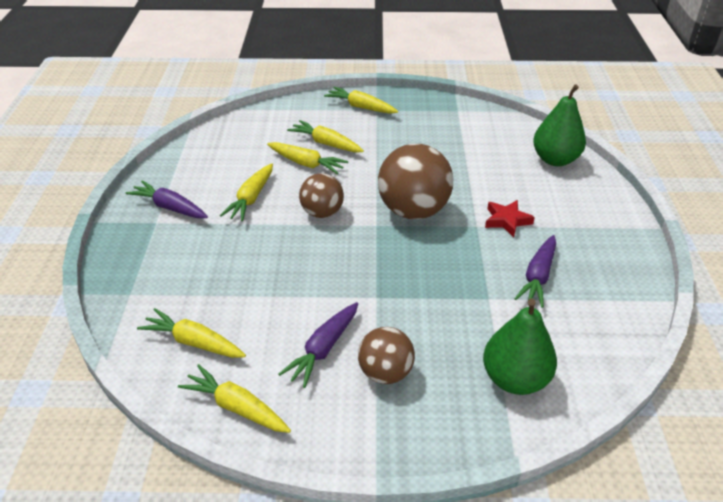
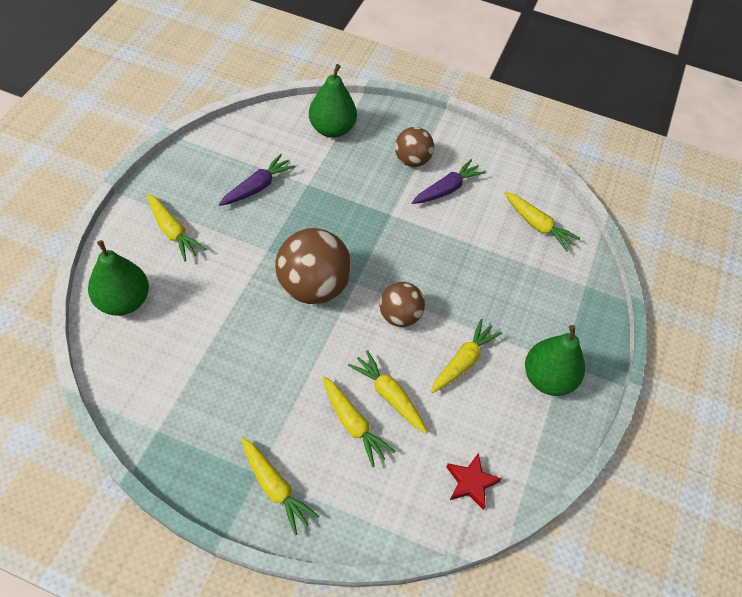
camera: 165 degrees left, 15 degrees up
(170, 207) = (548, 378): purple carrot -> green pear
(236, 407) = (514, 172): yellow carrot -> yellow carrot (173, 232)
(507, 220) = (237, 245): red star -> red star (471, 483)

